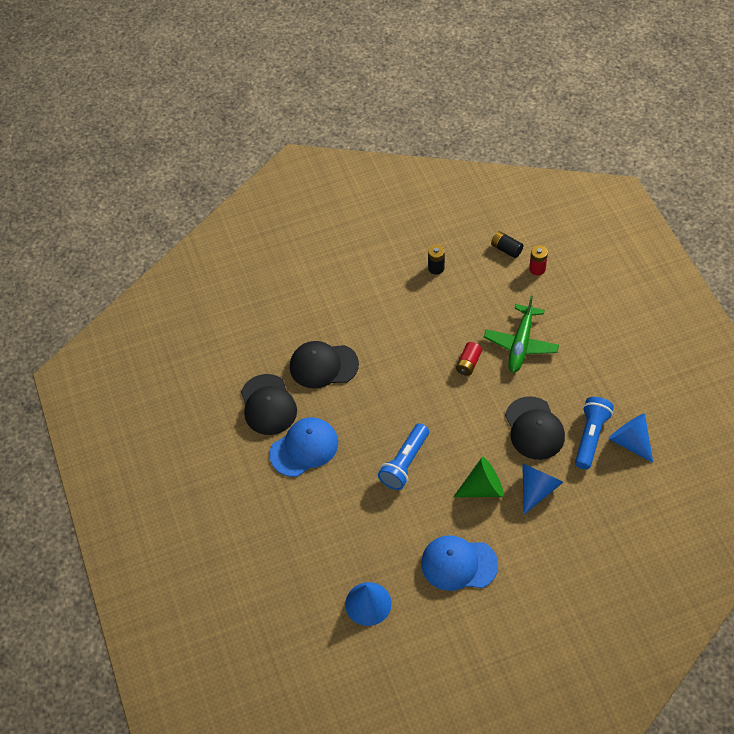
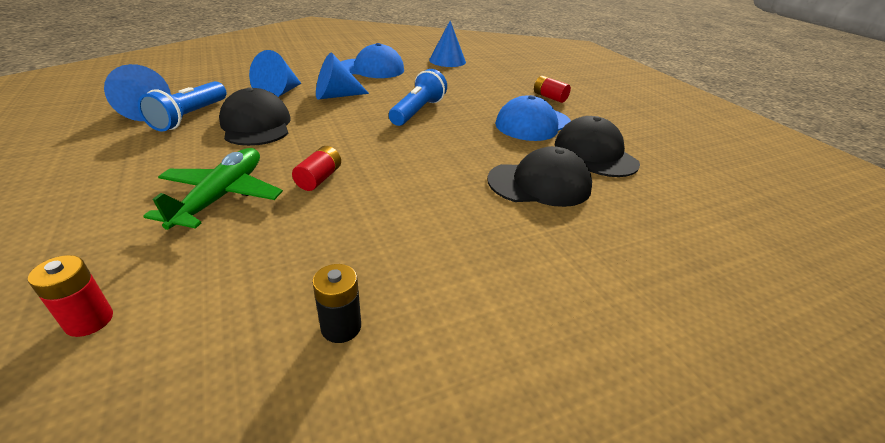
camera: 170 degrees right, 20 degrees down
(270, 505) = (549, 97): none -> red battery
(483, 488) = (336, 96): green cone -> blue cone
(506, 249) = (134, 375): black battery -> none

